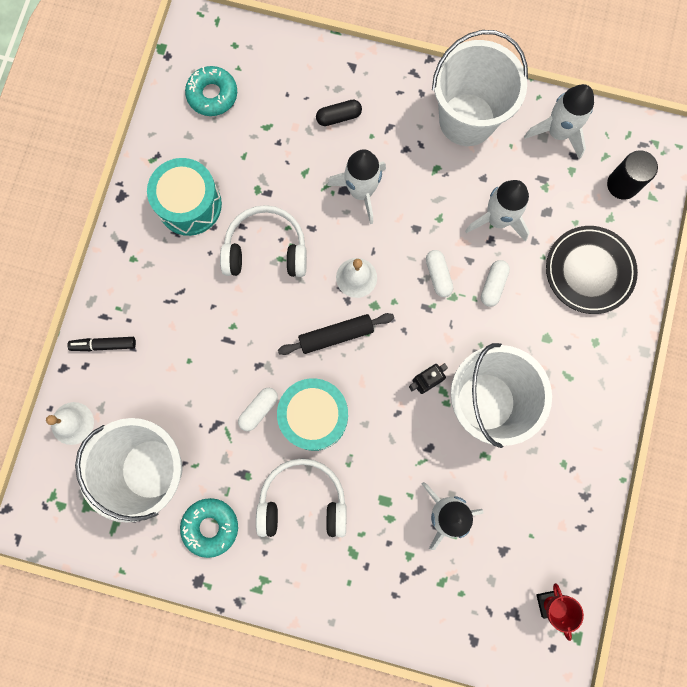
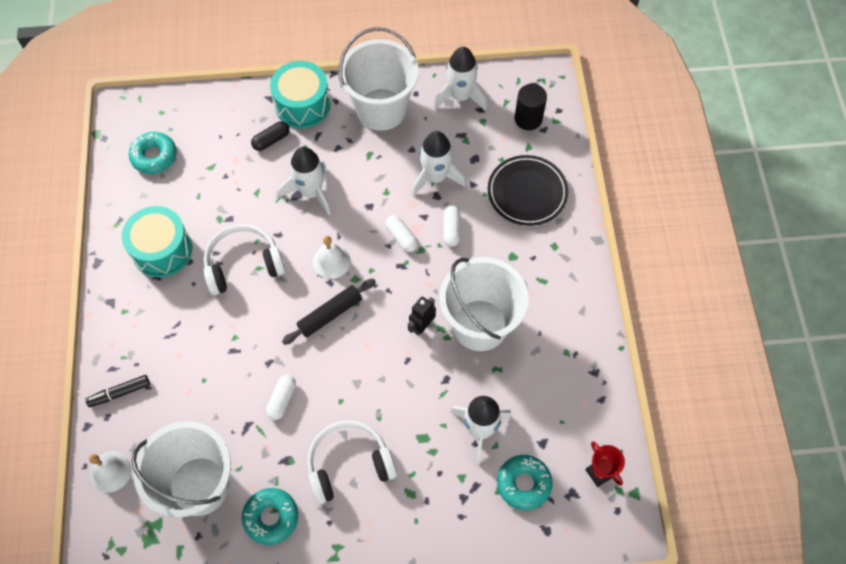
camera: 20 degrees left, 15 degrees down
(314, 416) = (334, 388): turquoise drum -> turquoise drum (302, 105)
(468, 585) = (523, 484): none -> turquoise donut

